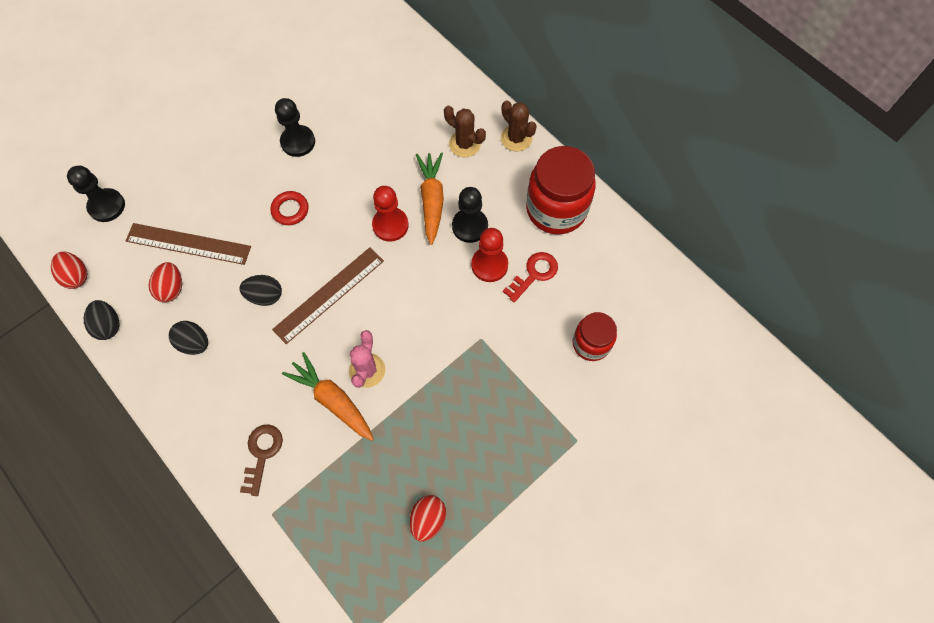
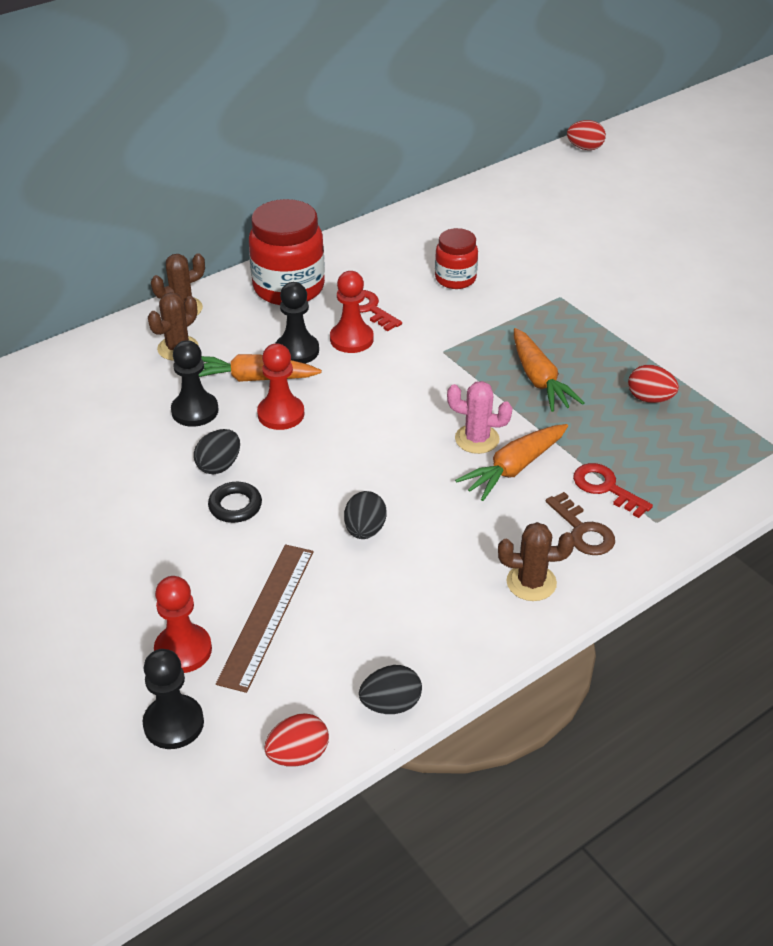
camera: 85 degrees left, 25 degrees down
(162, 201) = (183, 650): none -> red pawn
(171, 288) = (339, 631): red egg -> red egg (585, 148)
(194, 343) = (428, 602): black egg -> black egg (219, 466)
(209, 414) = (531, 582): none -> brown cactus
(262, 454) = (583, 530): brown key -> brown key turned 135 degrees counterclockwise
(290, 210) = (235, 506): red ring -> black ring
(298, 142) = (123, 498): black pawn -> black pawn (195, 411)
(310, 474) = (605, 488): none -> red key
(329, 294) = (371, 470): brown ruler -> none
(448, 420) = (539, 379): none -> orange carrot

